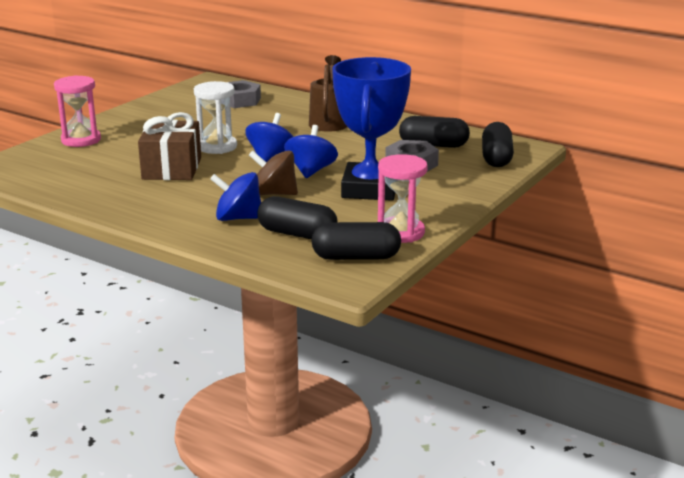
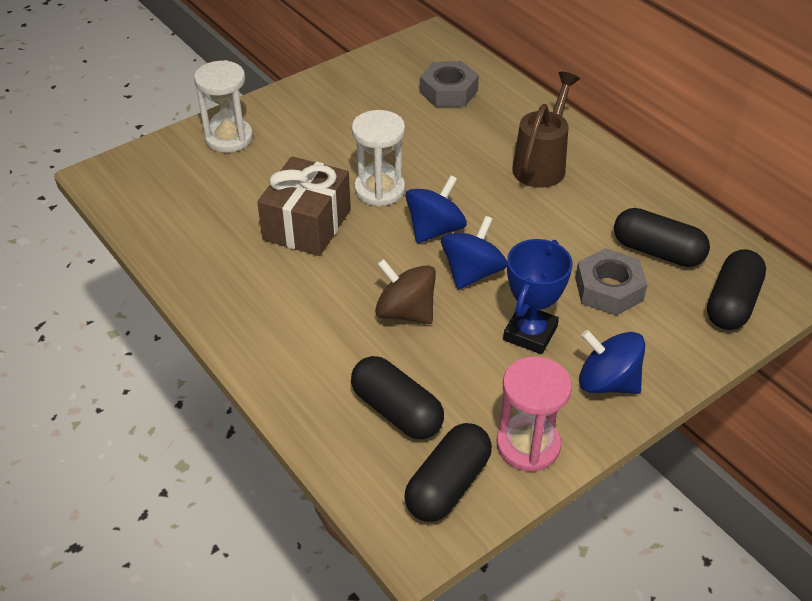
camera: 20 degrees right, 20 degrees up
(81, 140) = (229, 138): pink hourglass -> white hourglass
(238, 218) = (340, 355): blue spinning top -> blue spinning top (607, 382)
(356, 257) = (448, 485): black capsule -> black capsule turned 75 degrees counterclockwise
(370, 189) = (530, 333): blue trophy -> blue trophy, size x0.61

